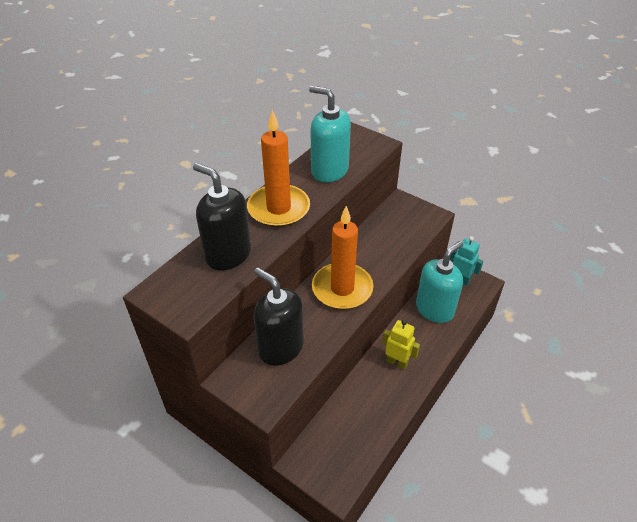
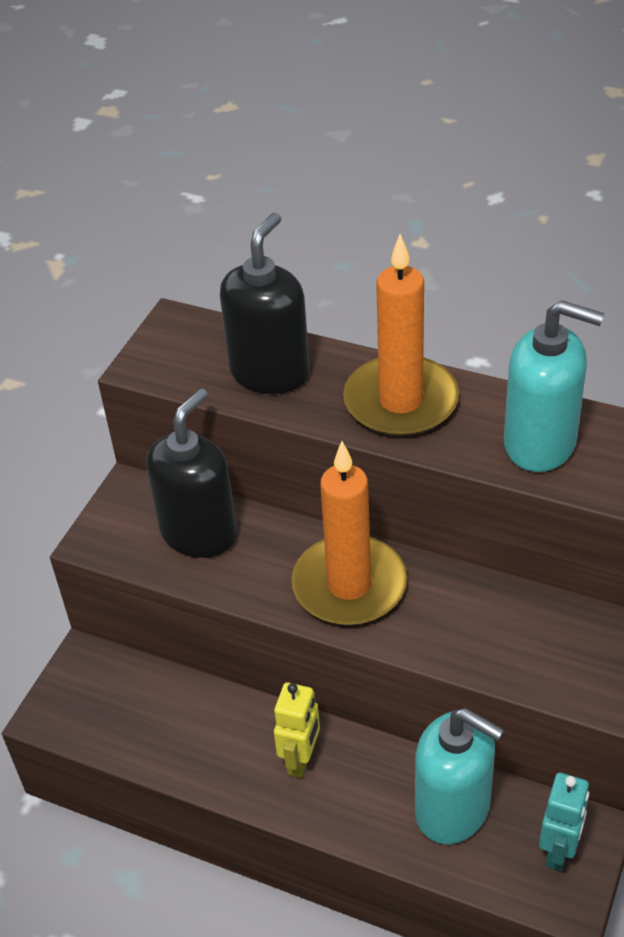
camera: 80 degrees right, 0 degrees up
(329, 170) = (540, 443): turquoise soap dispenser -> turquoise soap dispenser turned 90 degrees clockwise

